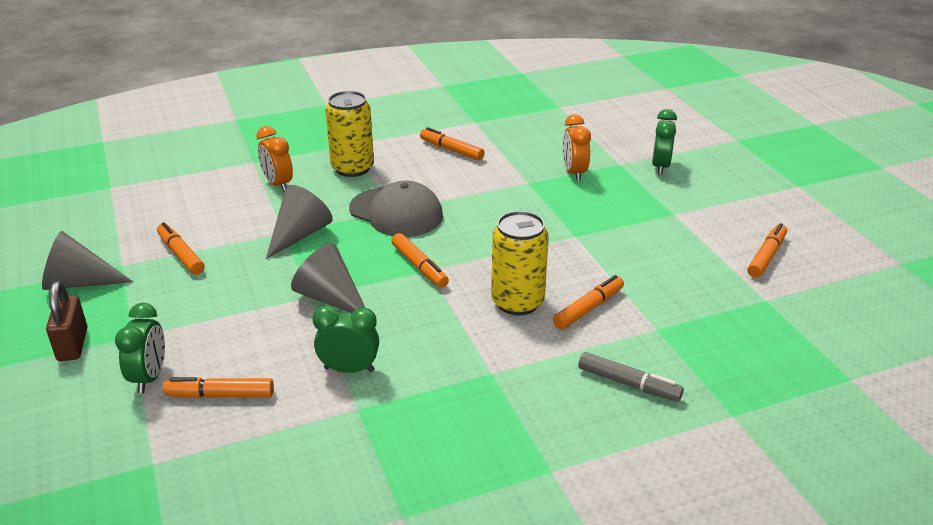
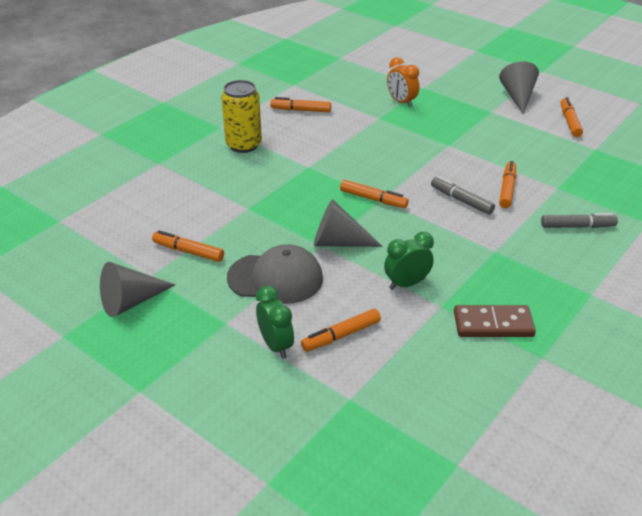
camera: 30 degrees left, 5 degrees up
(72, 345) = (186, 347): brown padlock -> none
(278, 184) = (200, 174): orange clock -> none
(299, 235) = (262, 206): grey cone -> grey cone (517, 97)
(390, 454) = (493, 324): none -> brown domino
(396, 212) = (314, 167): grey cap -> grey cap (275, 278)
(517, 302) = (461, 200): yellow can -> grey marker
(660, 167) = (450, 82): green clock -> none

